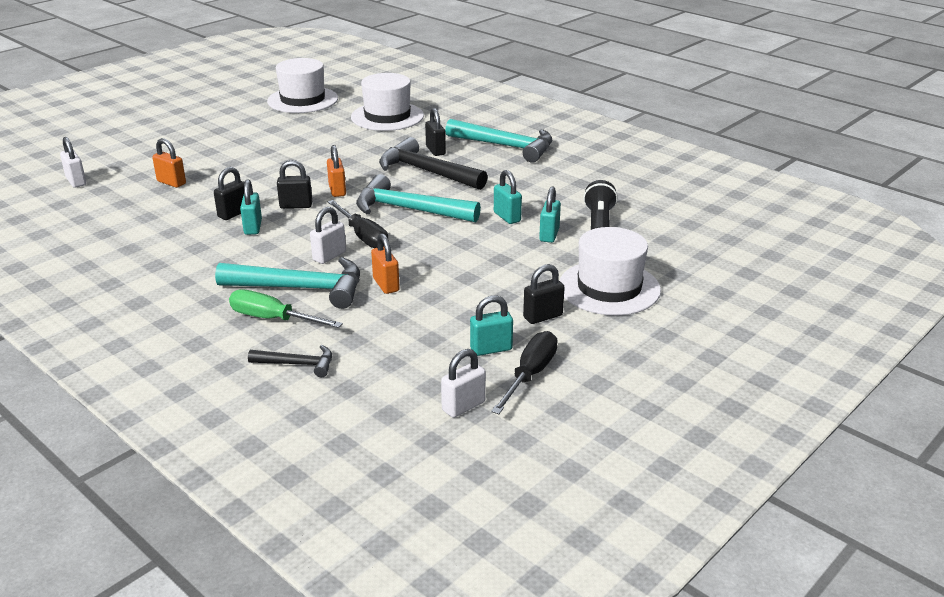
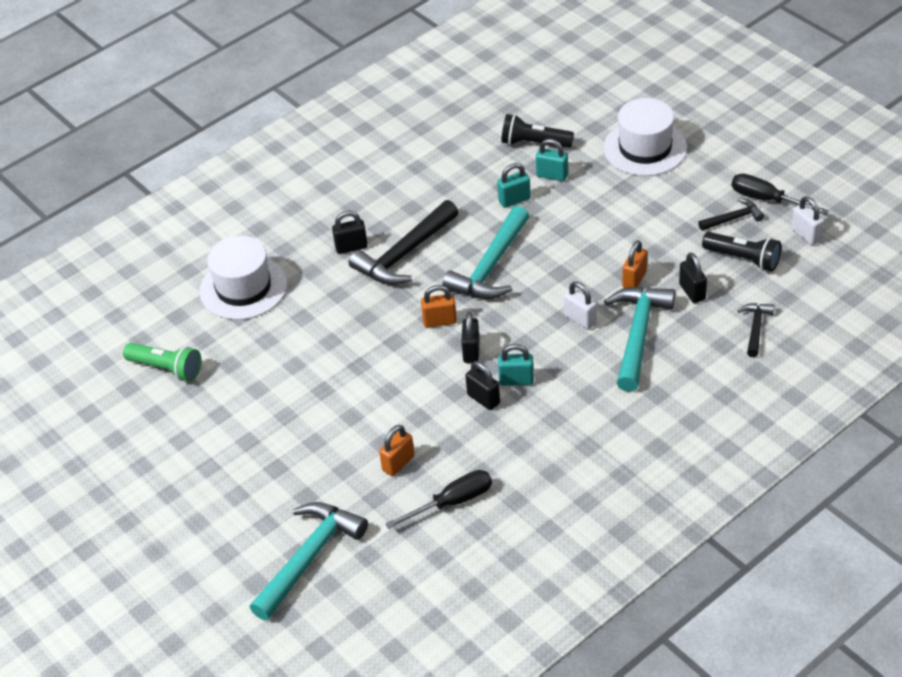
camera: 80 degrees left, 15 degrees up
(76, 181) = (381, 555): white padlock -> none
(273, 319) = (688, 349): green screwdriver -> none
(302, 100) = (166, 369): white hat -> green flashlight
(363, 236) = (543, 298): black screwdriver -> black screwdriver (452, 502)
(386, 285) = (634, 279): orange padlock -> orange padlock turned 45 degrees counterclockwise
(418, 356) = (743, 259): none -> black flashlight
(491, 349) = (733, 218): turquoise padlock -> black hammer
(505, 146) = (351, 194): turquoise hammer -> turquoise hammer (309, 558)
(543, 316) = (687, 188): black padlock -> black padlock (692, 292)

